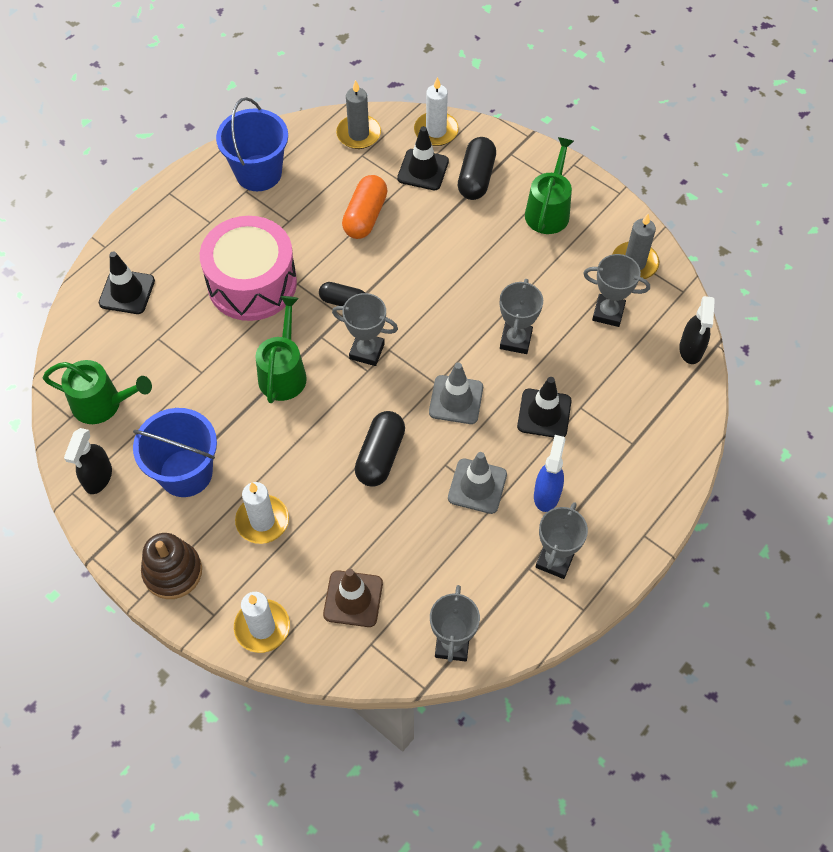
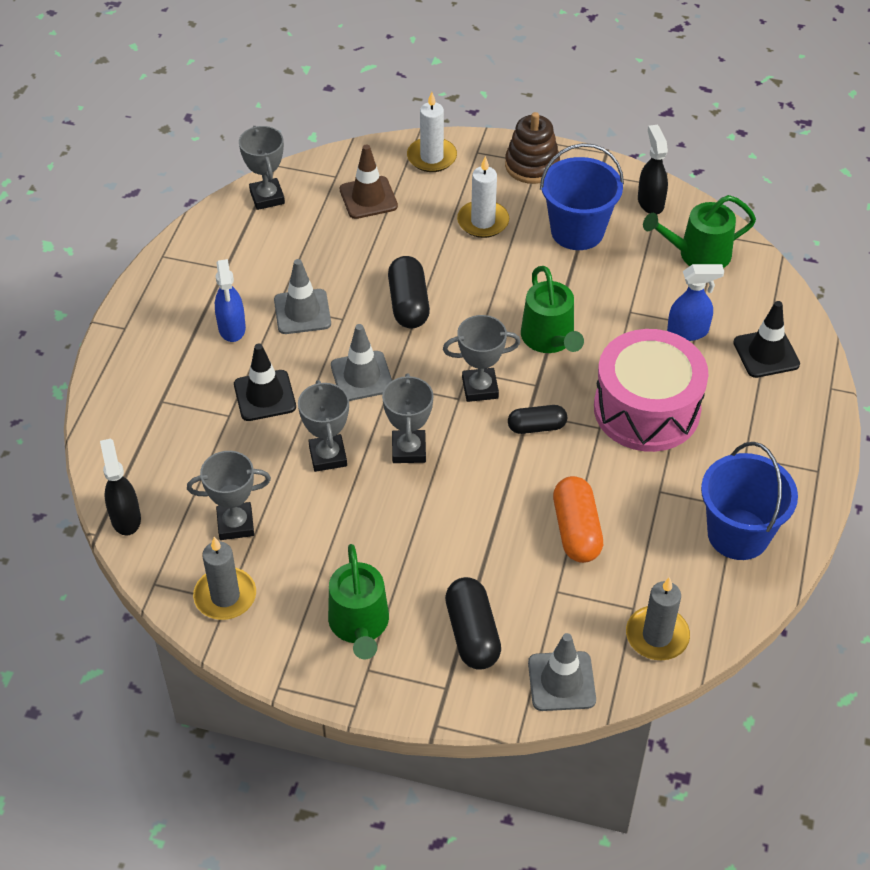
camera: 155 degrees right, 10 degrees down
(170, 334) = (688, 332): none -> blue spray bottle
(423, 170) = (545, 618): black traffic cone -> none
(436, 131) = (561, 681): white candle -> grey traffic cone
(555, 560) = (202, 281): grey trophy -> grey trophy (408, 450)

